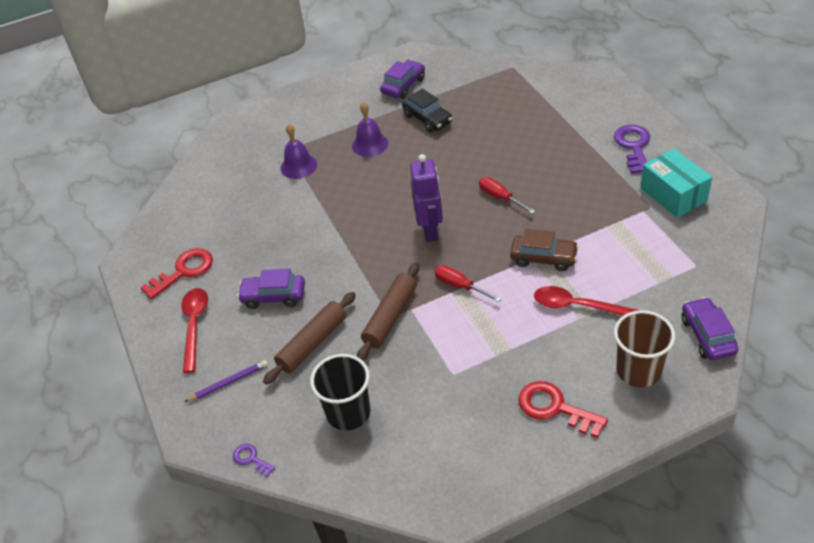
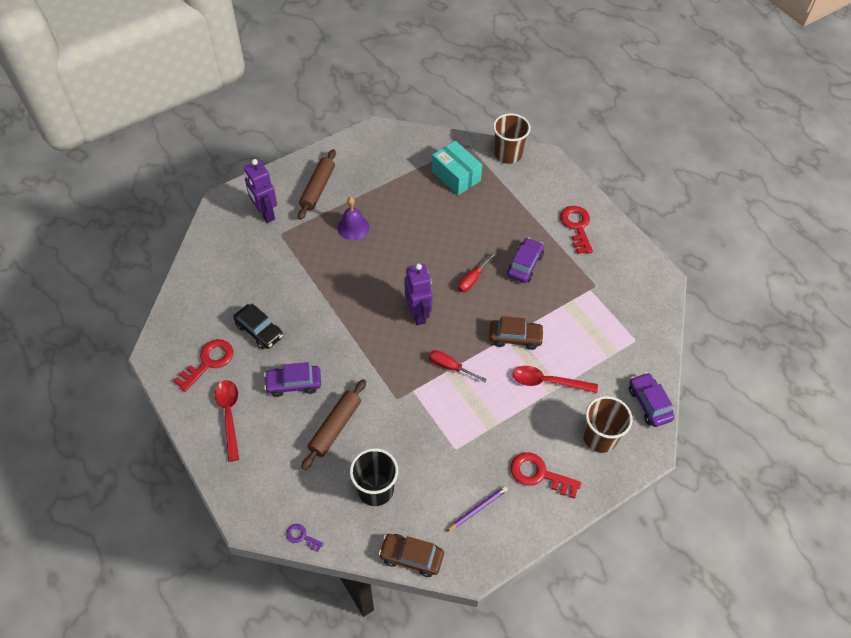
camera: 15 degrees left, 10 degrees up
(229, 382) = (270, 468): purple pencil -> purple pencil (477, 509)
(276, 130) = (265, 213): none -> purple robot
(298, 166) = (293, 251): purple bell -> none
(379, 491) = (411, 557): none -> brown car
(390, 317) = (396, 399): brown rolling pin -> brown rolling pin (317, 188)
(403, 86) = (373, 165): purple car -> purple car (524, 265)
(427, 119) = (400, 200): black car -> black car (259, 331)
(500, 197) = (472, 279): red screwdriver -> red screwdriver turned 90 degrees counterclockwise
(559, 76) = (508, 154): none -> brown cup
(633, 146) = (577, 226): purple key -> red key
(673, 194) = (612, 273): turquoise box -> turquoise box (456, 176)

